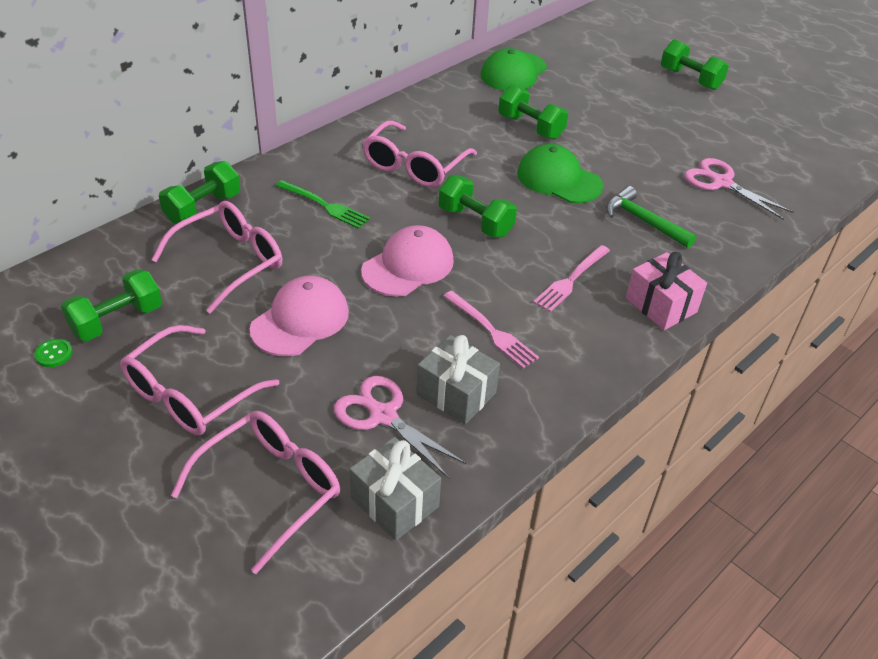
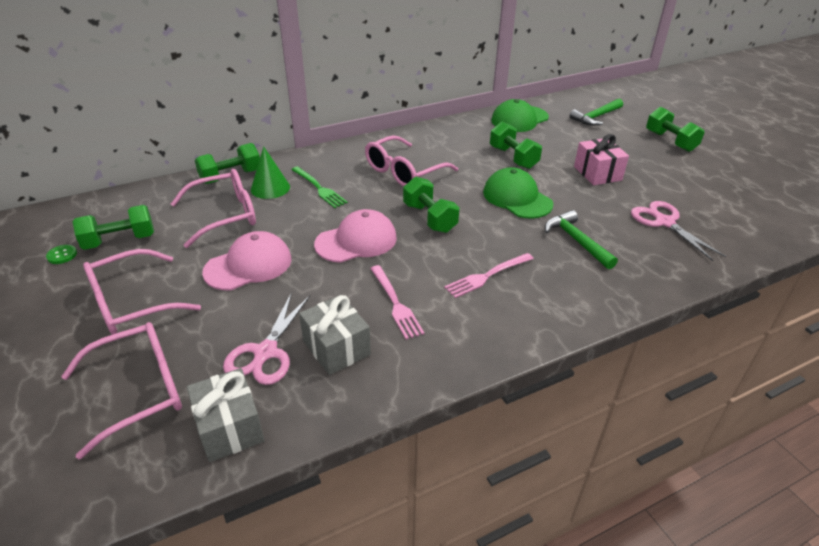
camera: 20 degrees right, 5 degrees down
(263, 215) = (270, 188): none -> green cone
(383, 416) = (265, 352): pink scissors -> pink scissors turned 135 degrees counterclockwise
(598, 57) = (596, 117): none -> green hammer
(661, 305) = (560, 312): pink gift -> pink gift (597, 173)

